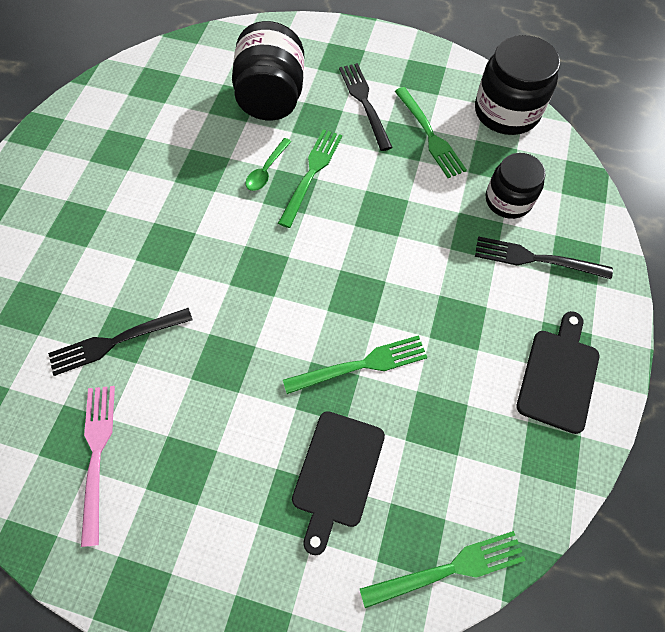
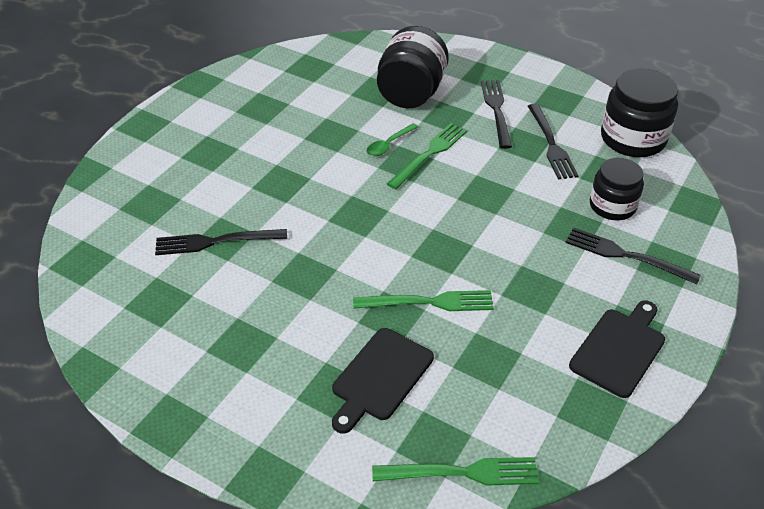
camera: 15 degrees right, 20 degrees down
(97, 453) = (173, 317): pink fork -> none
(430, 136) = (551, 145): green fork -> black fork

